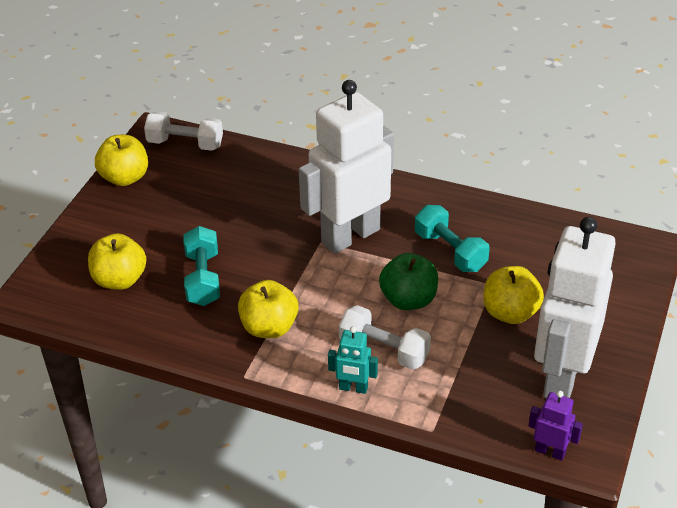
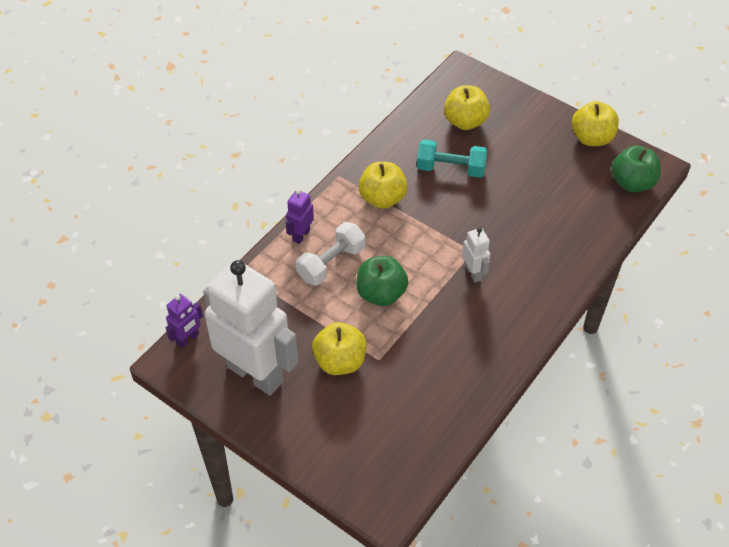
camera: 105 degrees right, 10 degrees up
(185, 144) = (632, 183): white dumbbell -> green apple
(350, 236) = (473, 273): white robot -> white robot, size x0.41
(353, 388) = (301, 235): turquoise robot -> purple robot
(450, 251) = (431, 340): turquoise dumbbell -> none

